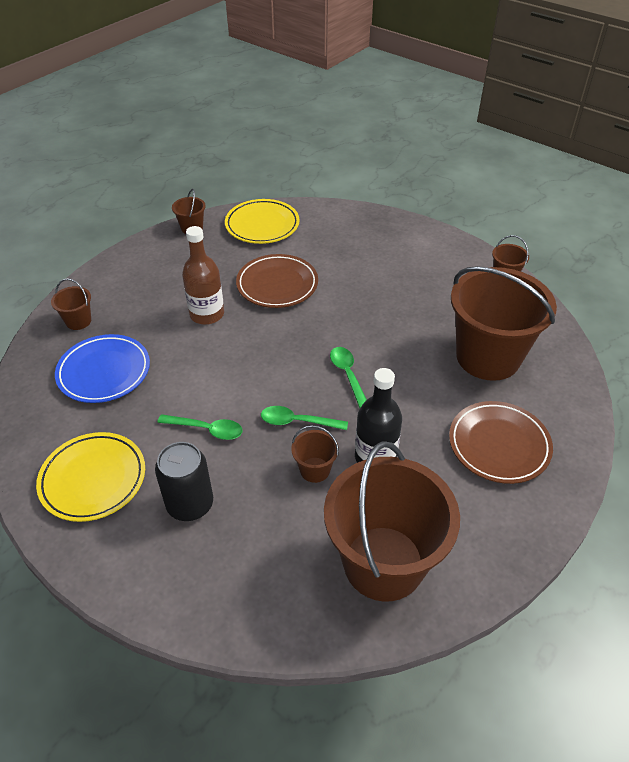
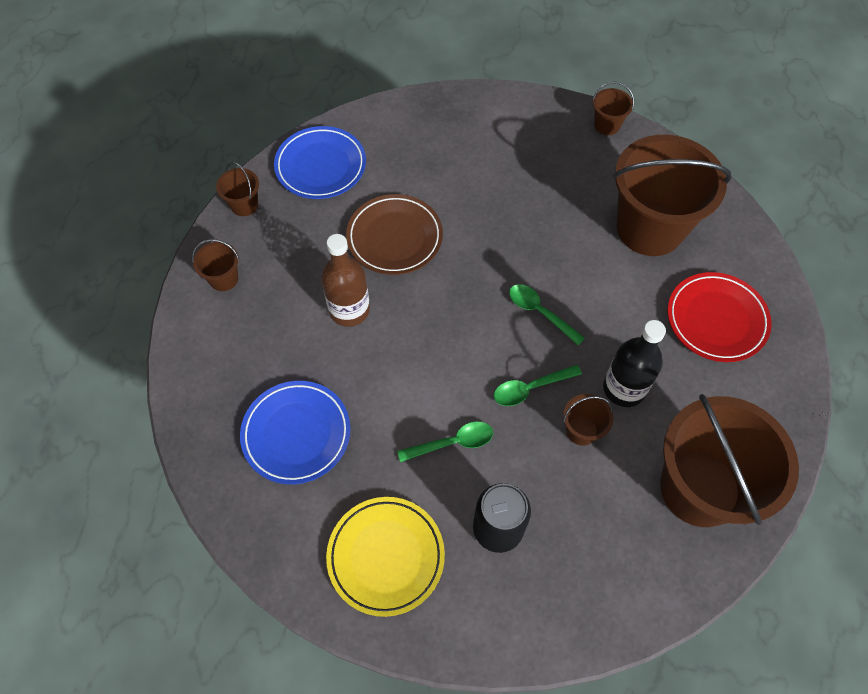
camera: 30 degrees left, 15 degrees up
(78, 321) = (215, 387): brown bucket -> brown bucket (224, 279)
(262, 225) = (321, 166): yellow plate -> blue plate
(499, 445) = (716, 319): brown plate -> red plate

